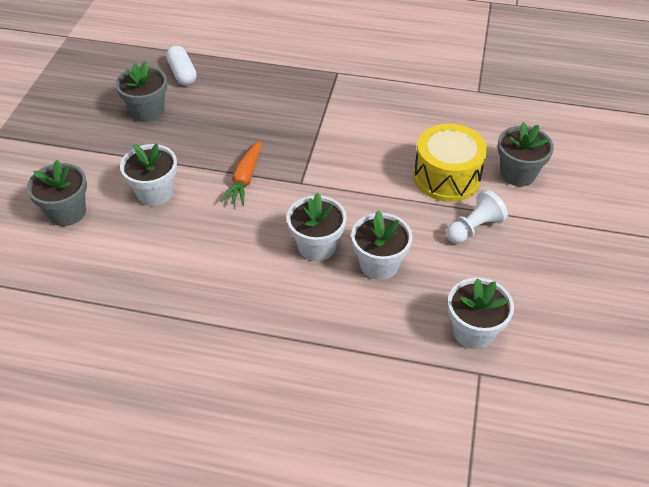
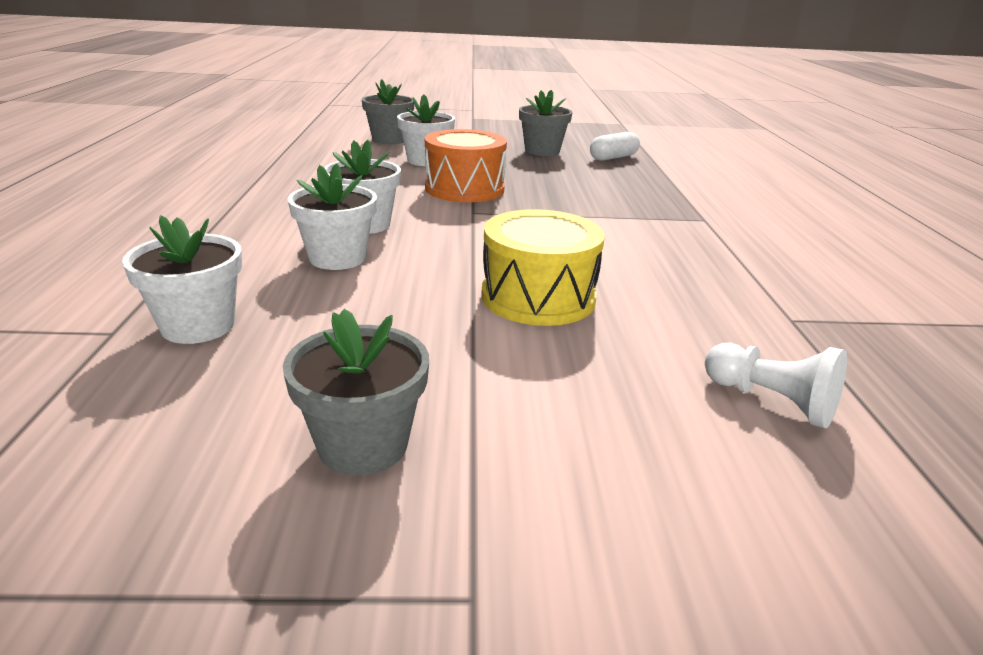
camera: 75 degrees right, 20 degrees down
(245, 179) = (464, 189): orange carrot -> orange drum
(474, 228) = (427, 322): white pawn -> white pawn (771, 401)
(517, 173) = (591, 362): grey flower pot -> grey flower pot (363, 445)

